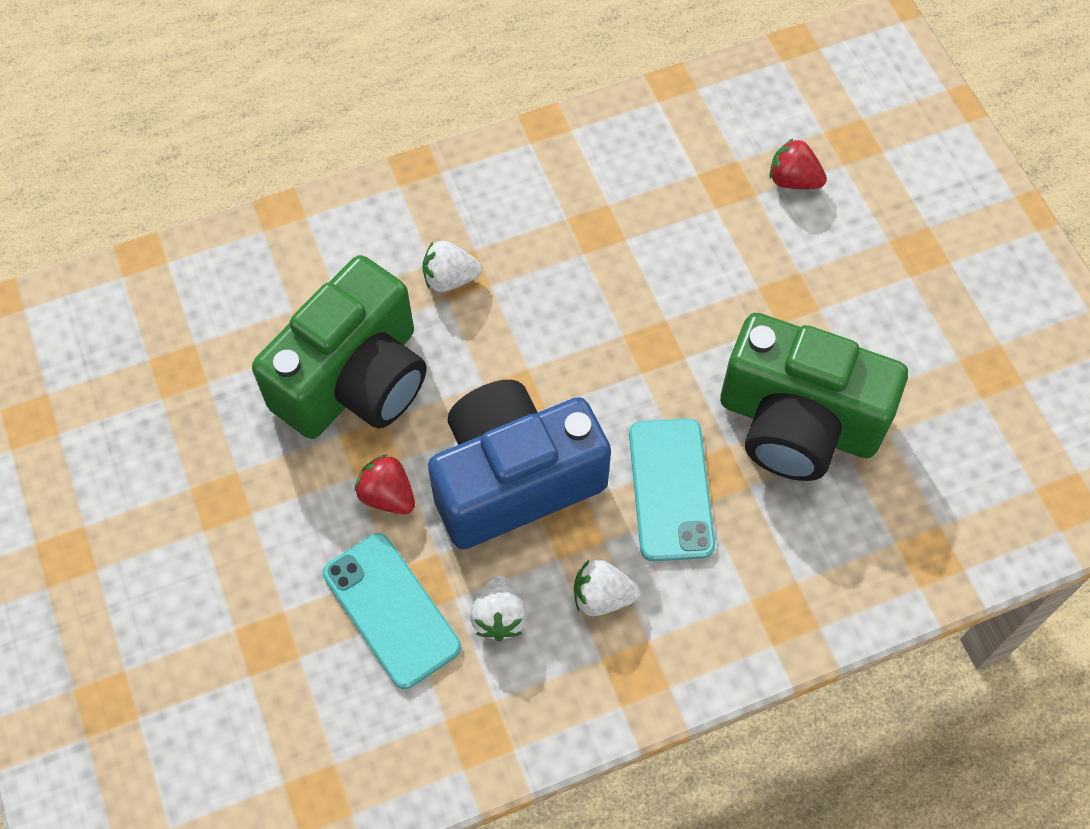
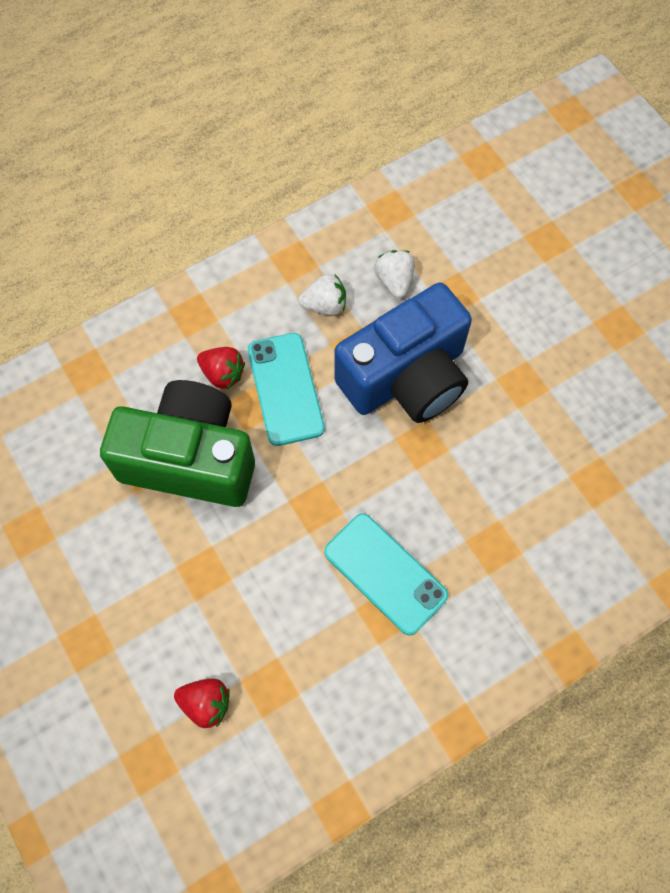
camera: 170 degrees right, 5 degrees up
(355, 380) = (552, 436): green camera -> none
(387, 495) = (497, 350): red strawberry -> red strawberry (223, 374)
(391, 610) = (470, 273): turquoise phone -> turquoise phone (385, 573)
(450, 279) = (502, 540): white strawberry -> none

